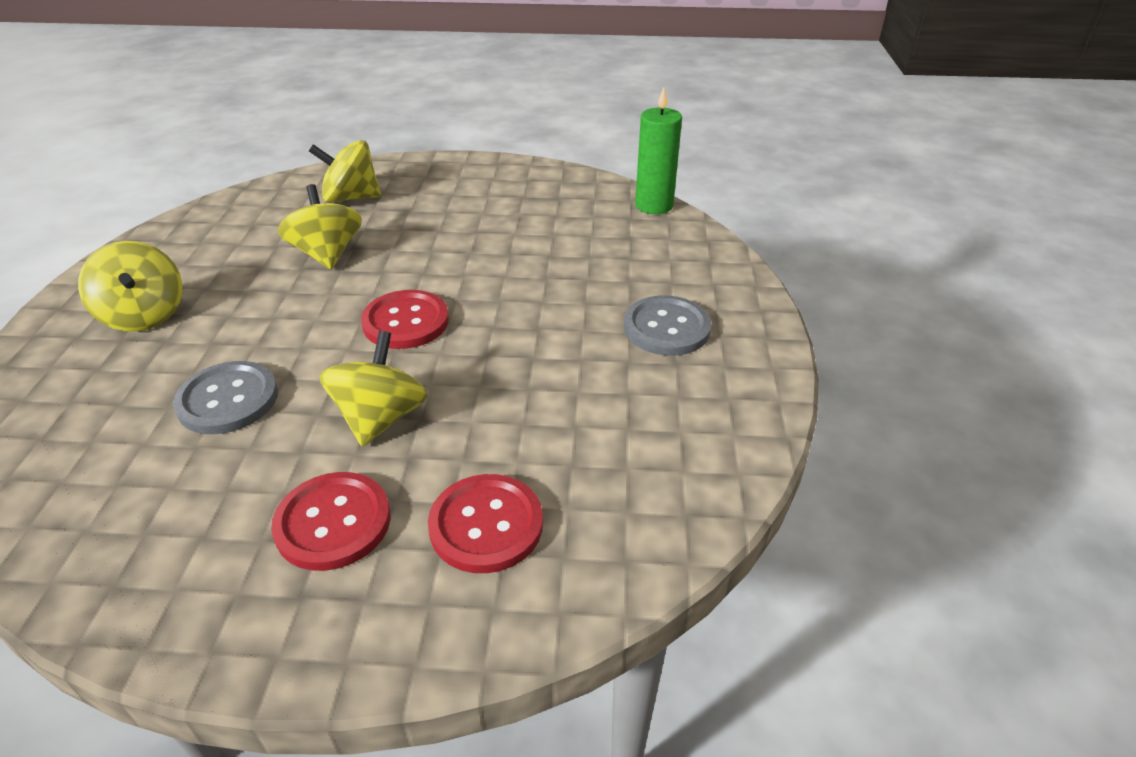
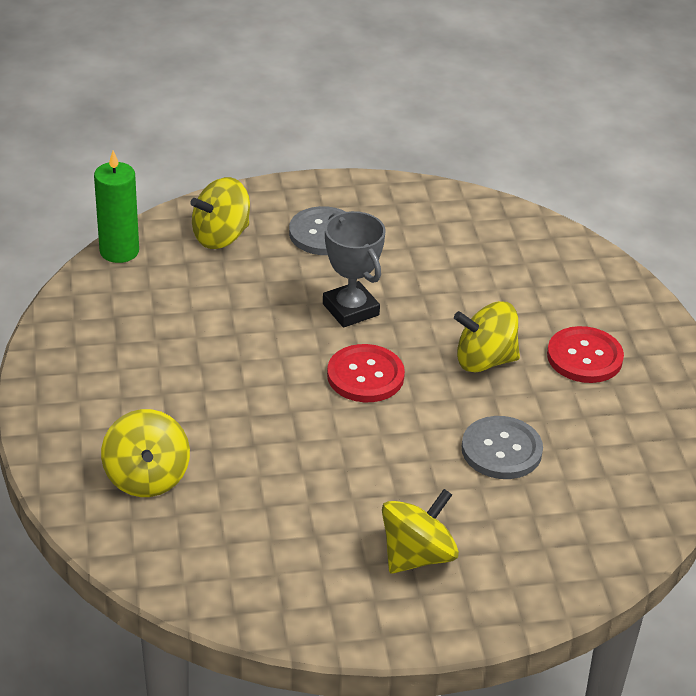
camera: 105 degrees left, 0 degrees up
(327, 254) = (272, 459): yellow spinning top -> yellow spinning top (221, 236)
(486, 525) = (554, 292): red button -> none
(519, 328) = (350, 309): none -> grey trophy

